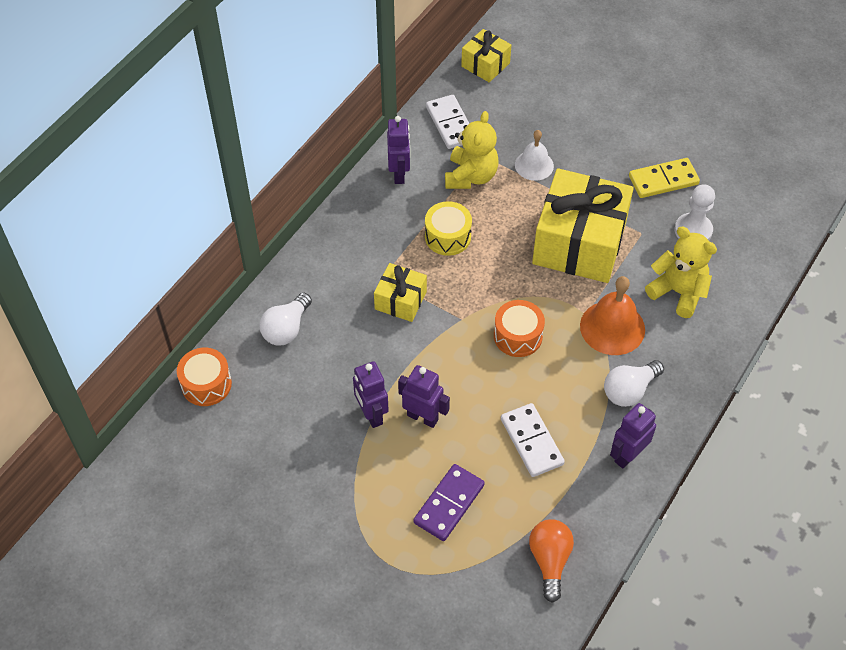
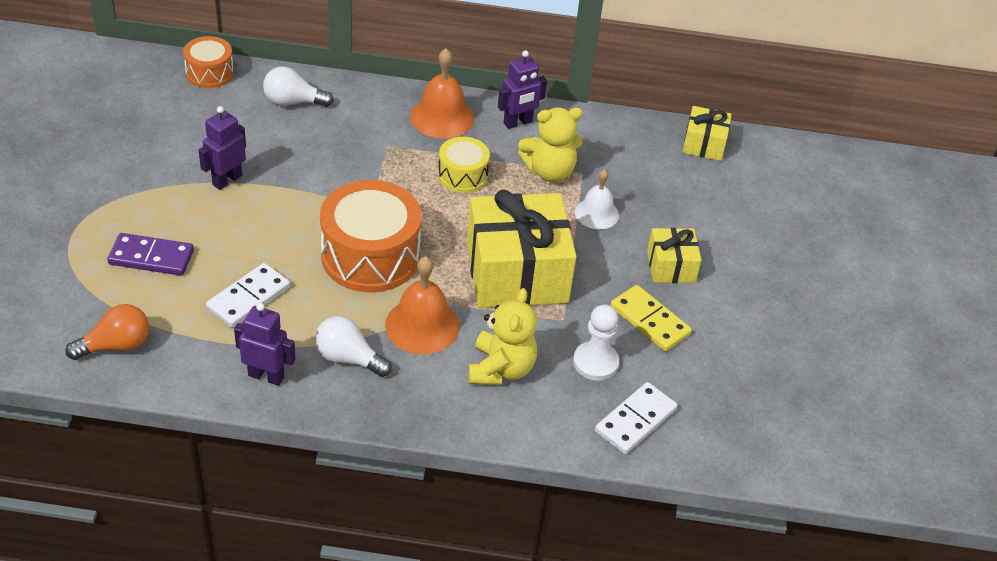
camera: 60 degrees right, 10 degrees down
(365, 224) = (442, 117): none -> orange bell
(400, 300) = (366, 164): yellow gift -> yellow gift (671, 266)
(422, 417) = (240, 214): purple robot -> none
(450, 124) = (606, 140): white domino -> white domino (635, 420)
(518, 336) = (370, 256): orange drum -> orange drum, size x1.84

